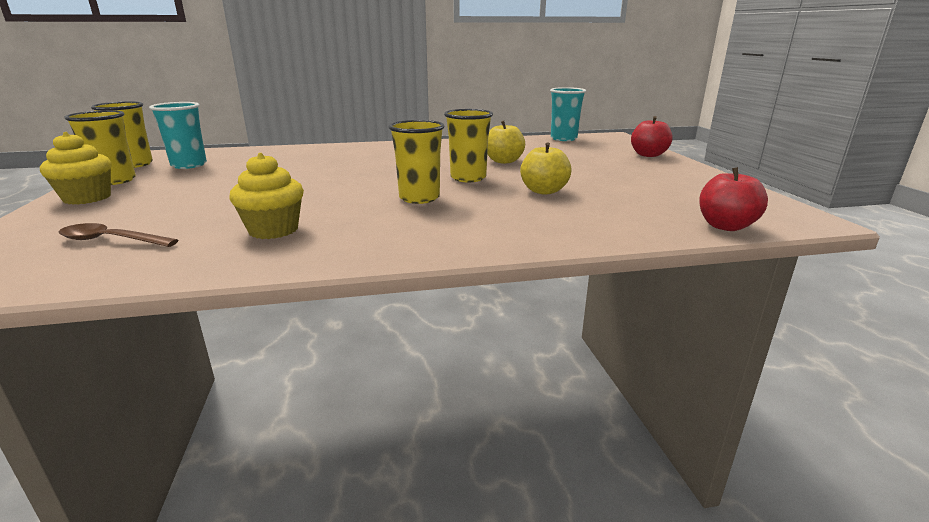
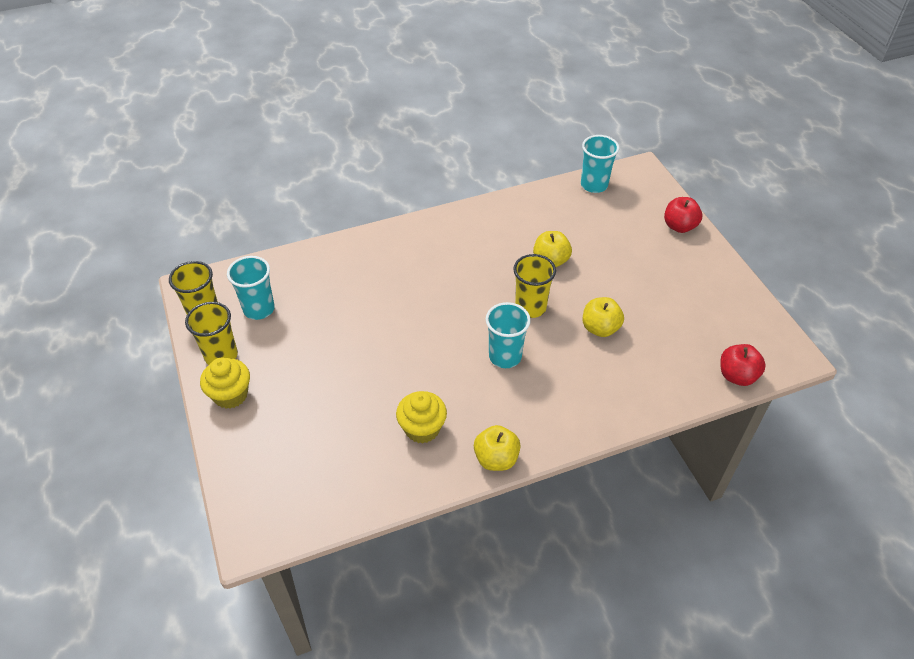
camera: 10 degrees left, 25 degrees up
(111, 240) = (317, 462): brown spoon -> none
(350, 257) = (496, 459): none -> yellow apple
(419, 198) = (505, 356): yellow cup -> turquoise cup

